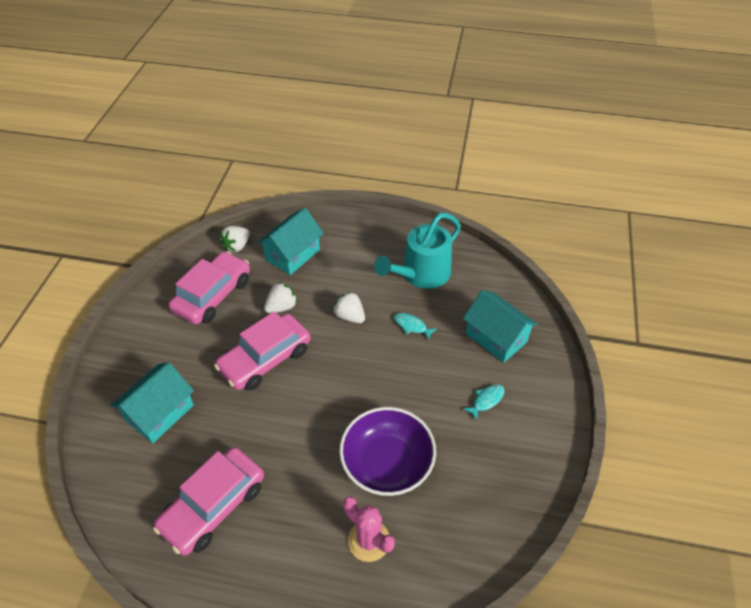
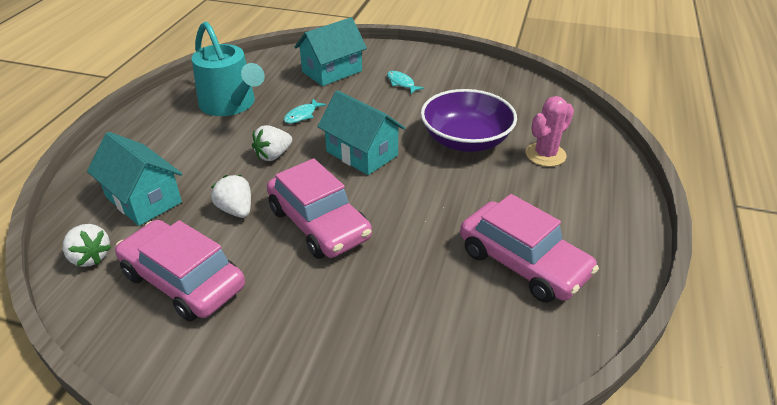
camera: 85 degrees left, 10 degrees down
(160, 413) = (388, 327): turquoise house -> turquoise house (362, 153)

